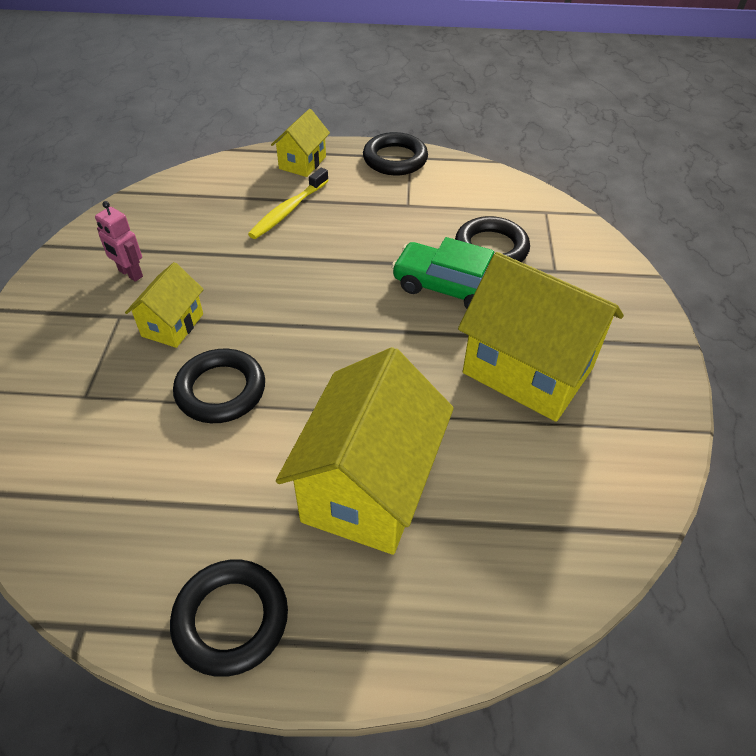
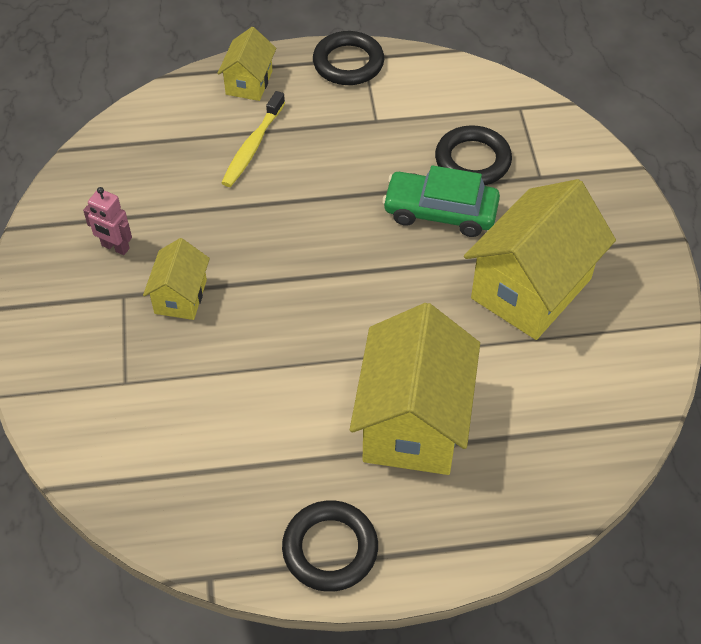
camera: 10 degrees left, 5 degrees up
(221, 390) = (252, 355): black ring -> none
(527, 370) = (531, 288): yellow house -> yellow house turned 75 degrees counterclockwise

